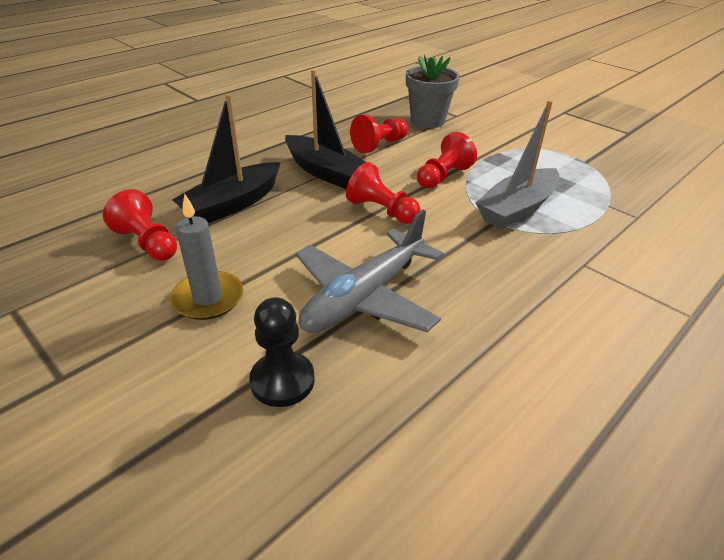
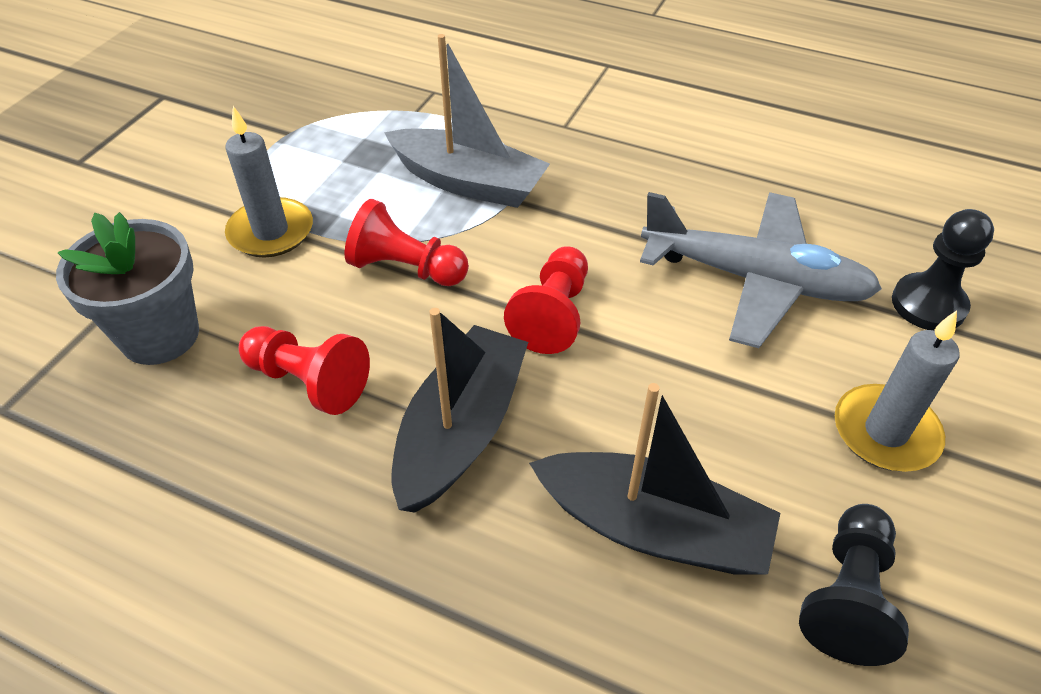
camera: 110 degrees left, 10 degrees up
(148, 243) = (847, 596): red pawn -> black pawn
(489, 148) = (271, 232): none -> grey candle

